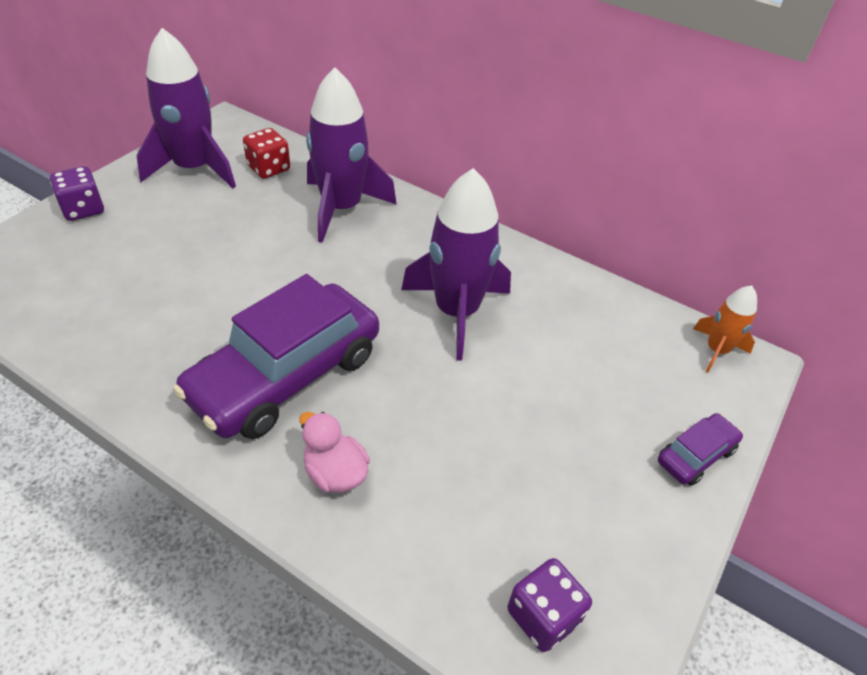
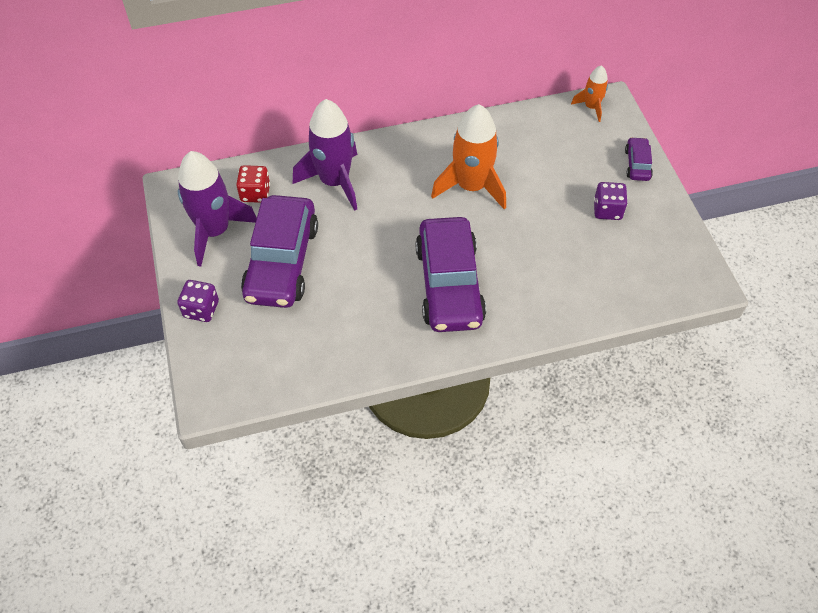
camera: 45 degrees left, 10 degrees up
(195, 229) = (282, 262): none -> purple car
(335, 473) = (530, 300): pink duck -> none
(457, 312) = (471, 186): purple rocket -> orange rocket
(543, 616) = (662, 273): purple dice -> purple dice (607, 210)

